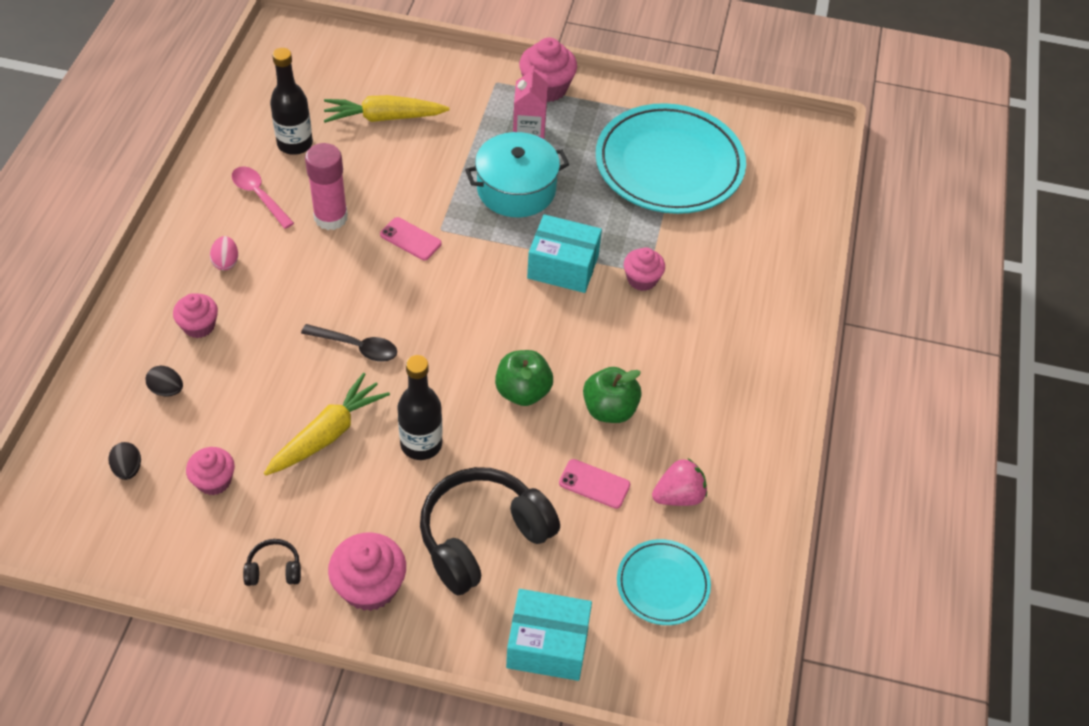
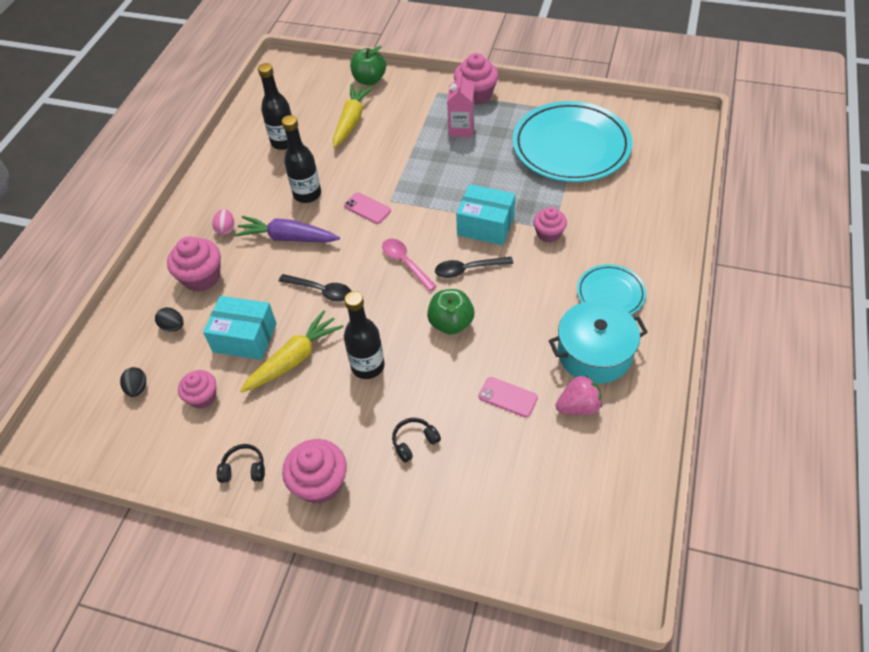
camera: 10 degrees right, 0 degrees up
(199, 326) = (201, 277): pink cupcake -> pink cupcake, size x1.54
(259, 196) = (255, 180): pink spoon -> pink spoon (405, 263)
(309, 276) = (288, 238): none -> purple carrot
(331, 217) = (307, 194): pink glue stick -> black bottle
(384, 118) = (351, 121): yellow carrot -> yellow carrot turned 105 degrees clockwise
(483, 537) = (414, 442): black headphones -> black headphones, size x0.43
(516, 189) = (450, 169): turquoise pot -> turquoise pot (594, 353)
(542, 323) = (468, 269): none -> black spoon
(547, 644) = (466, 533): turquoise box -> turquoise box (245, 337)
(609, 409) = (521, 336): green apple -> green apple (369, 80)
(662, 584) = (565, 482): turquoise plate -> turquoise plate (610, 294)

